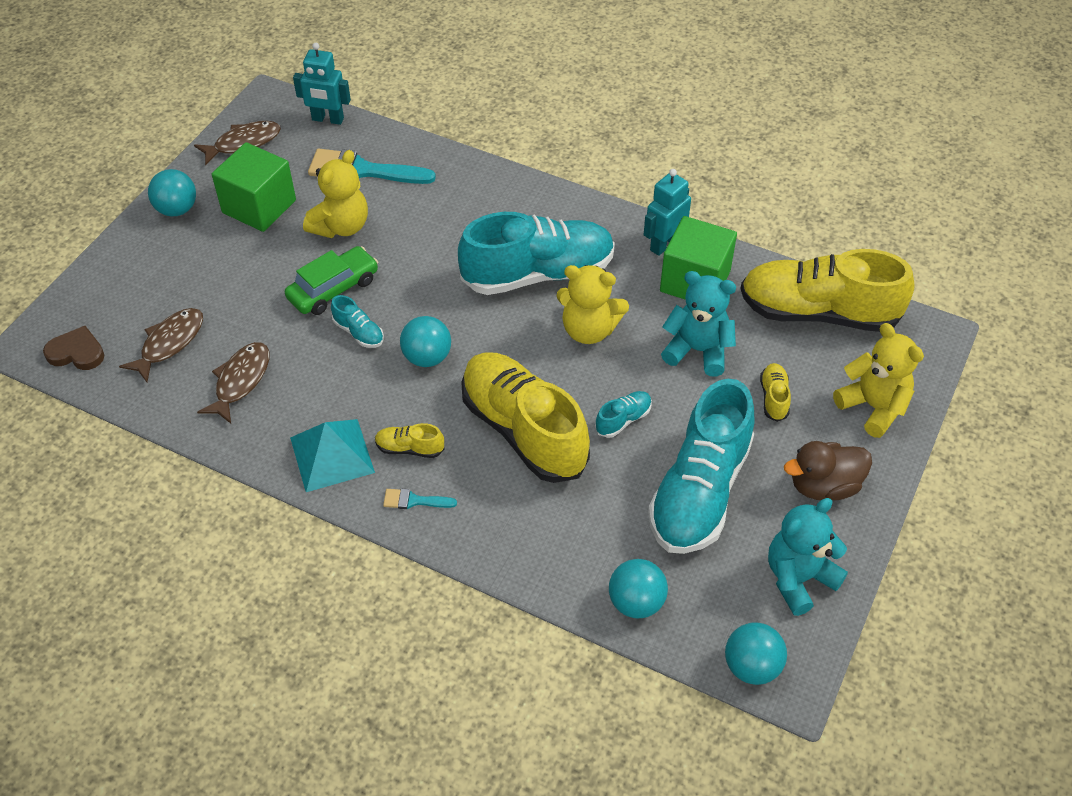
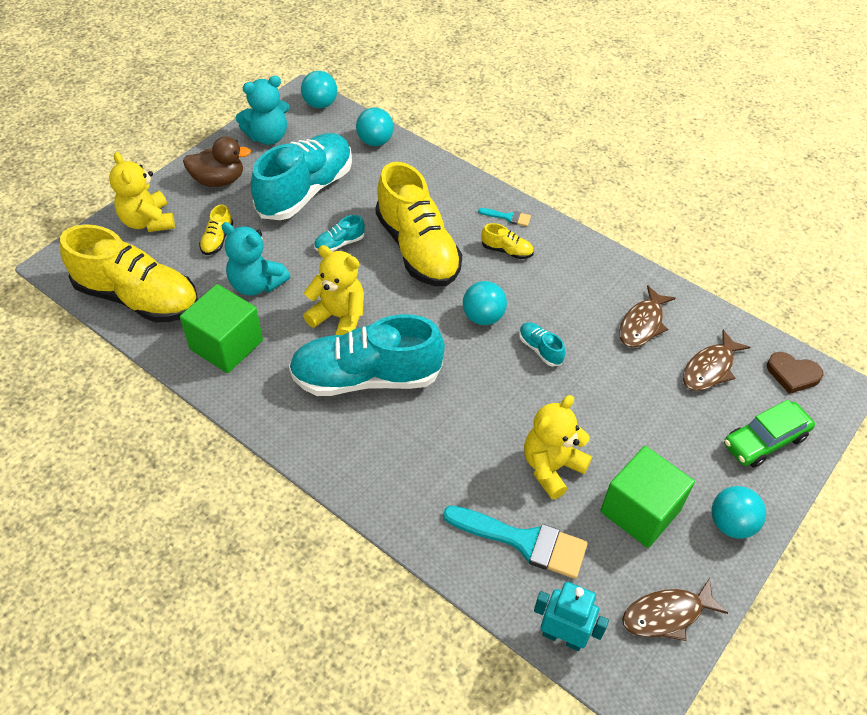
camera: 170 degrees left, 0 degrees up
(332, 455) = (566, 256): turquoise pyramid -> none
(333, 289) = (561, 396): green car -> green car (764, 440)
(664, 244) = (235, 387): turquoise robot -> none

